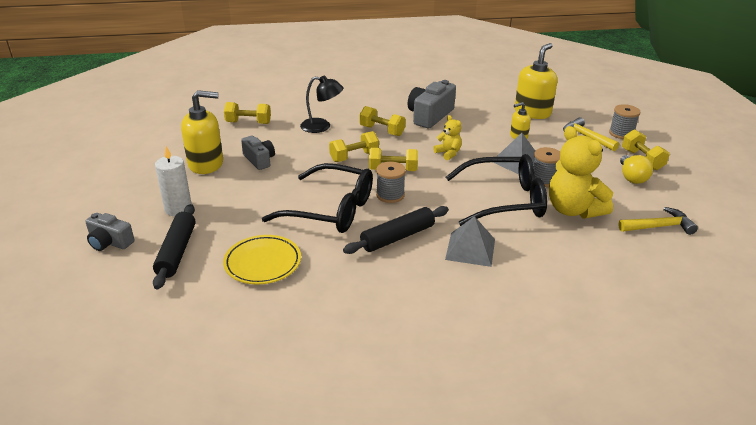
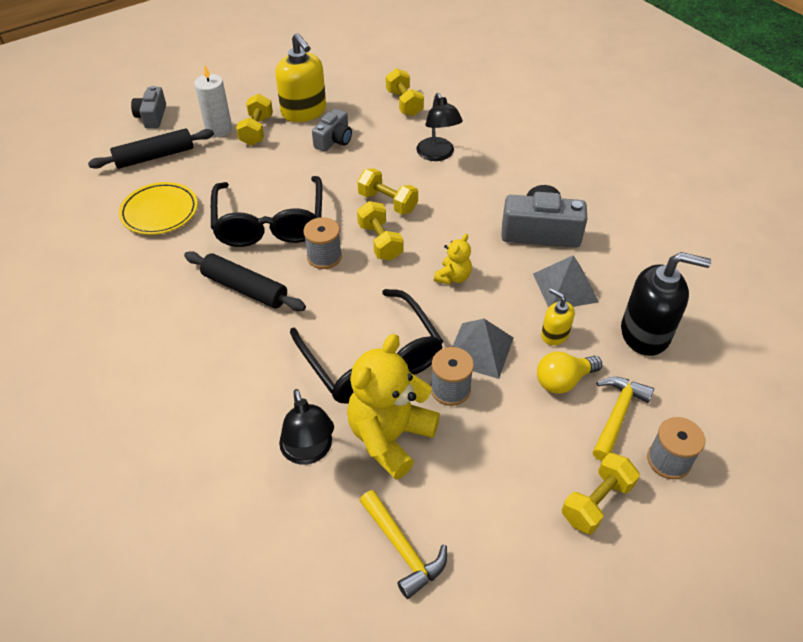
camera: 65 degrees right, 15 degrees up
(382, 131) = (465, 203): yellow dumbbell -> yellow dumbbell (257, 130)
(470, 249) = (250, 354): grey pyramid -> grey pyramid (565, 287)
(532, 112) = (645, 333): yellow soap dispenser -> black soap dispenser
(573, 243) = (309, 452): none -> black lamp
(631, 177) = (527, 495): yellow light bulb -> yellow light bulb (563, 381)

